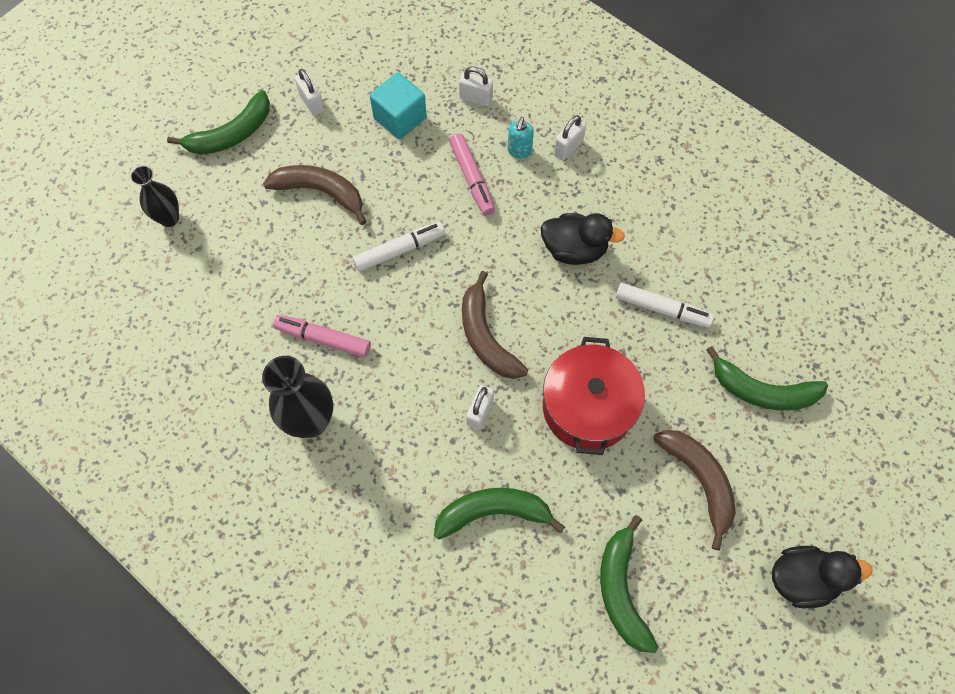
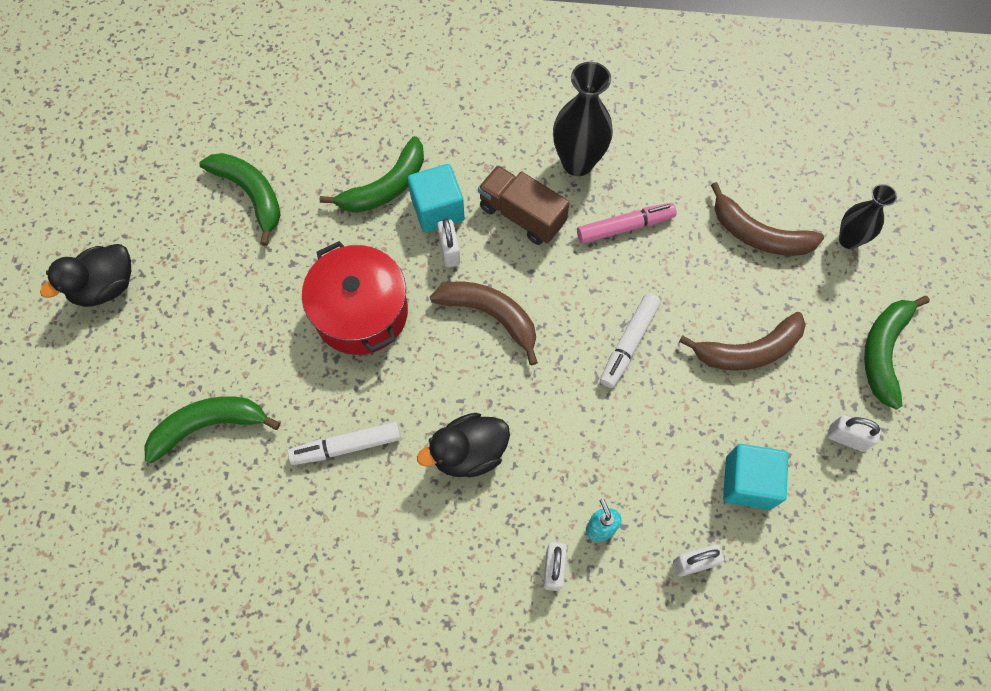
camera: 145 degrees right, 0 degrees up
(396, 405) = (522, 215): none -> brown truck
(463, 458) = (437, 209): none -> turquoise cube
(472, 178) = (622, 462): pink marker -> none
(699, 480) = (229, 311): brown banana -> brown banana (759, 234)

